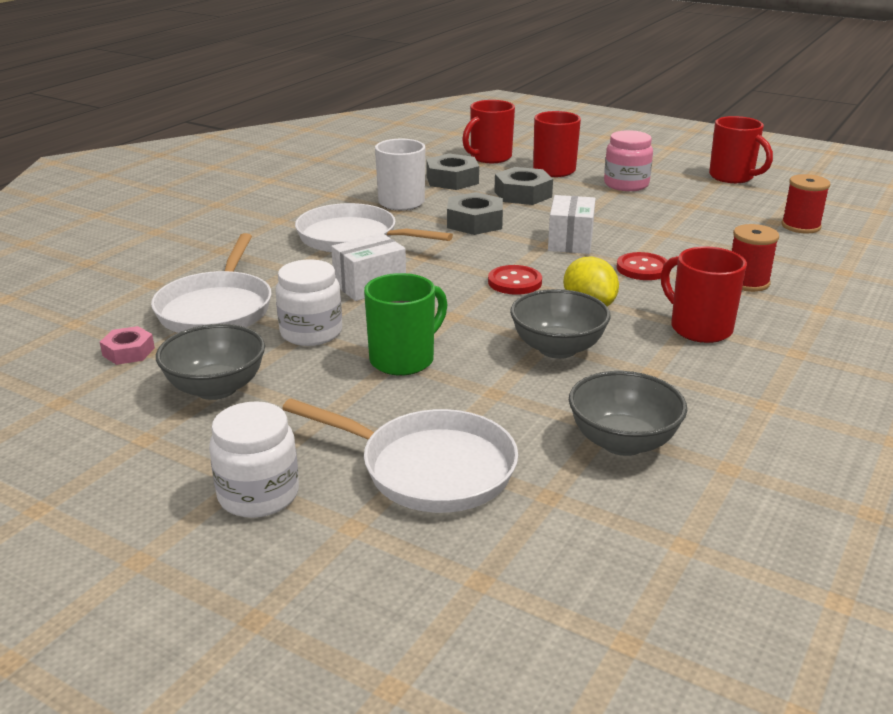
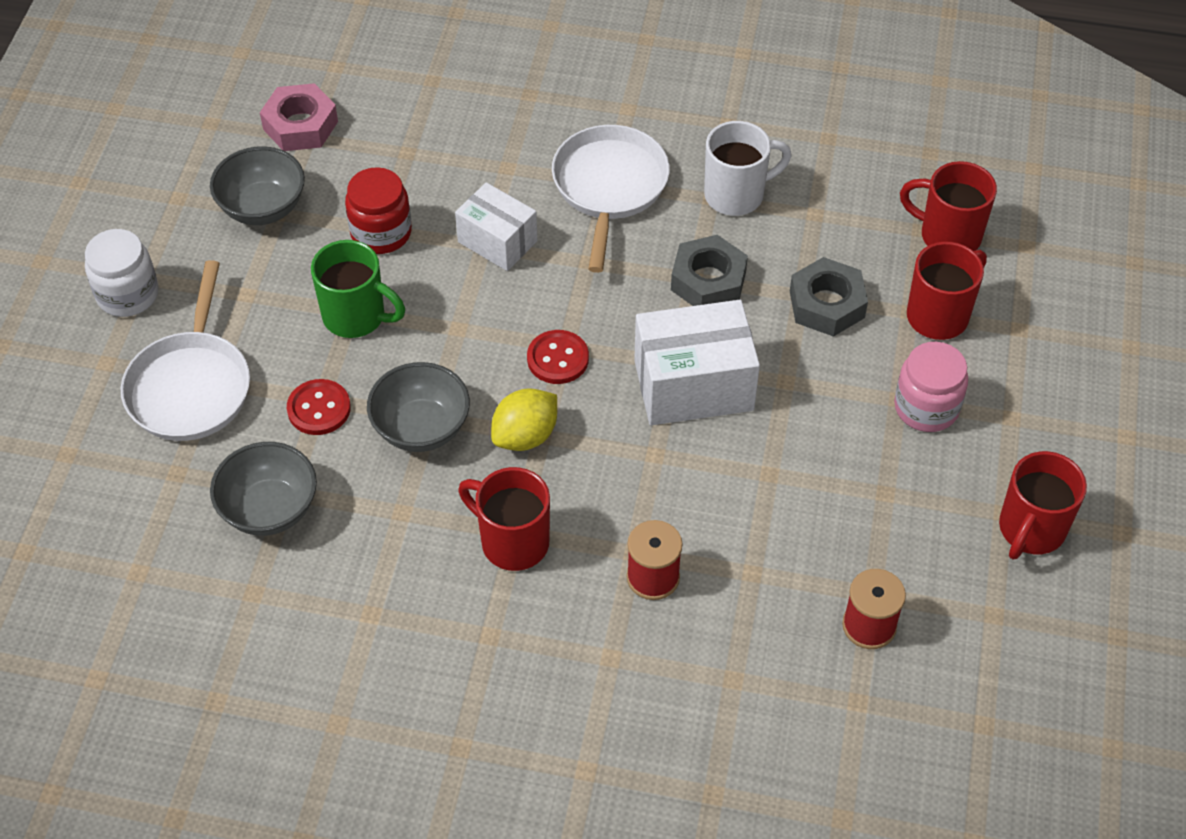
camera: 70 degrees right, 25 degrees up
(128, 352) = (300, 125): pink nut -> pink nut, size x1.63
(217, 308) = (401, 147): white pan -> none
(311, 332) = (381, 233): white jar -> red jar
(452, 180) = (839, 220): grey nut -> none
(570, 242) = (693, 385): white box -> white box, size x1.58
(642, 268) = (646, 469): red button -> red button (319, 409)
(699, 328) = (512, 541): red mug -> red mug turned 90 degrees counterclockwise

